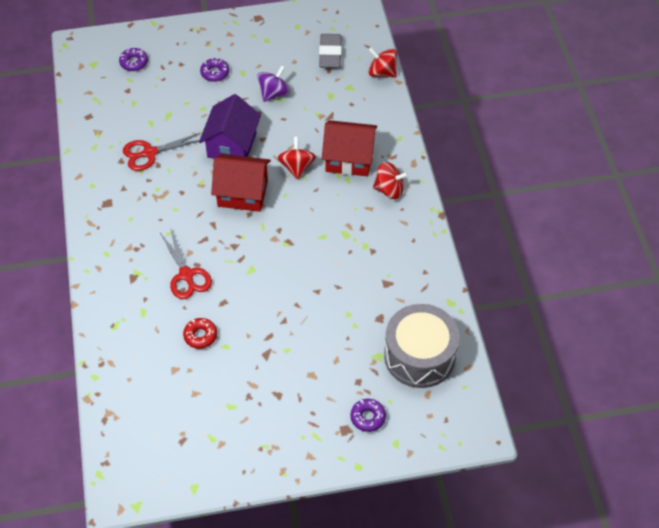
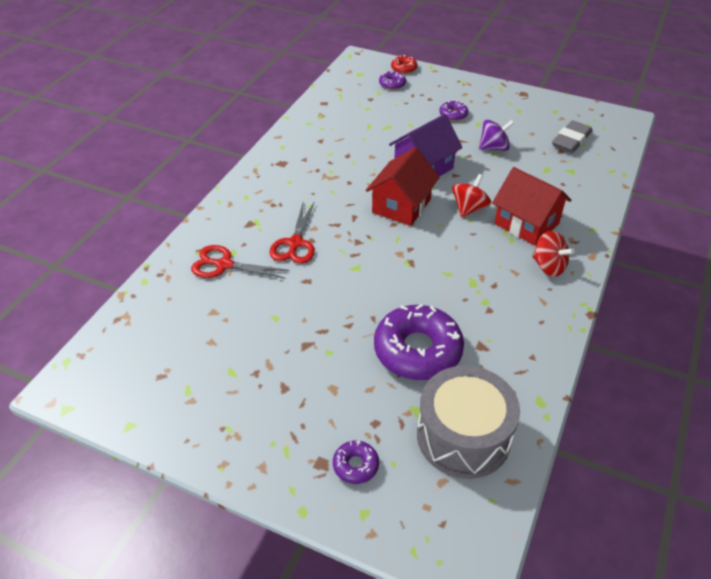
camera: 35 degrees right, 10 degrees down
(149, 153) = (348, 145): red scissors -> red scissors (224, 265)
(200, 336) = (261, 297): red donut -> red donut (404, 68)
(242, 193) = (401, 206): red house -> red house turned 75 degrees clockwise
(346, 312) = (417, 350): none -> purple donut
(382, 72) = (613, 172): red spinning top -> none

